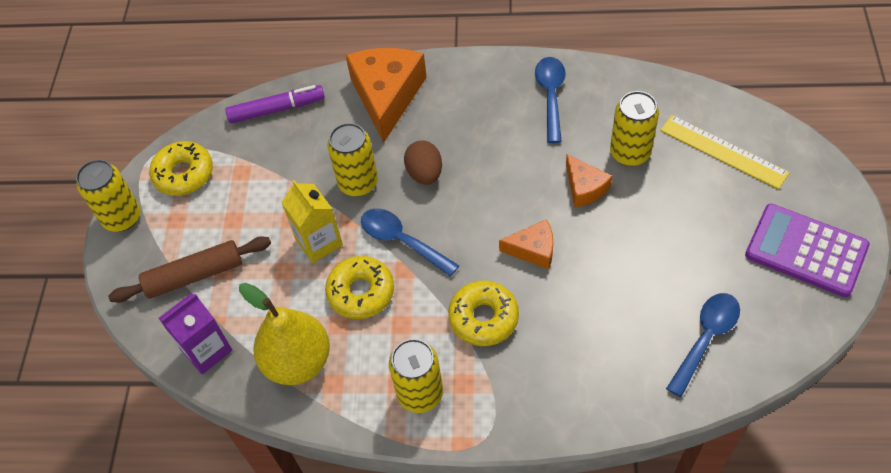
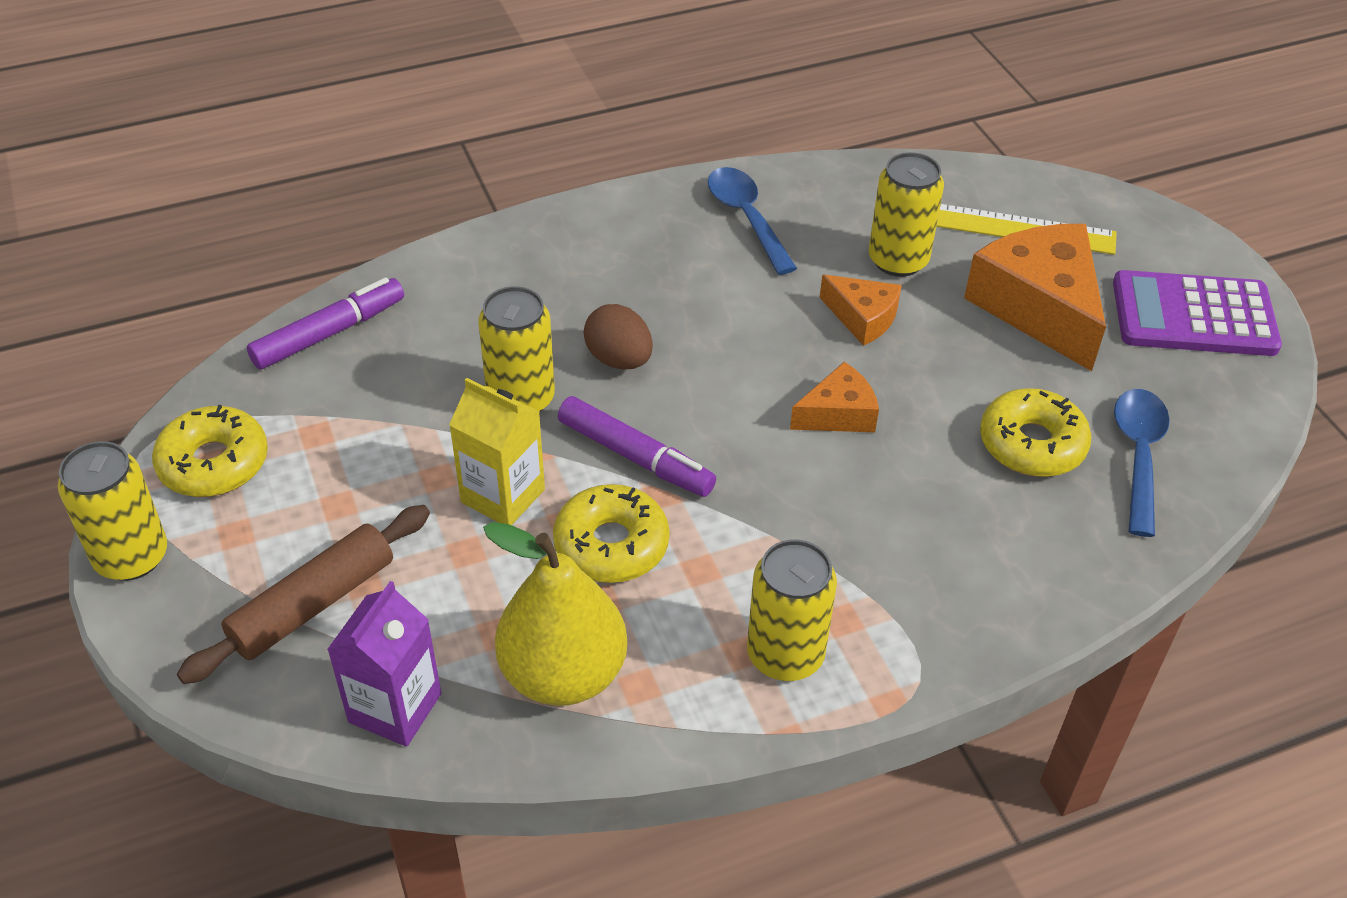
camera: 30 degrees left, 10 degrees down
(387, 96) = (501, 274): orange cheese -> orange cheese (1039, 307)
(402, 241) = (635, 457): blue spoon -> purple marker
(483, 318) = (820, 523): yellow donut -> yellow donut (1032, 444)

